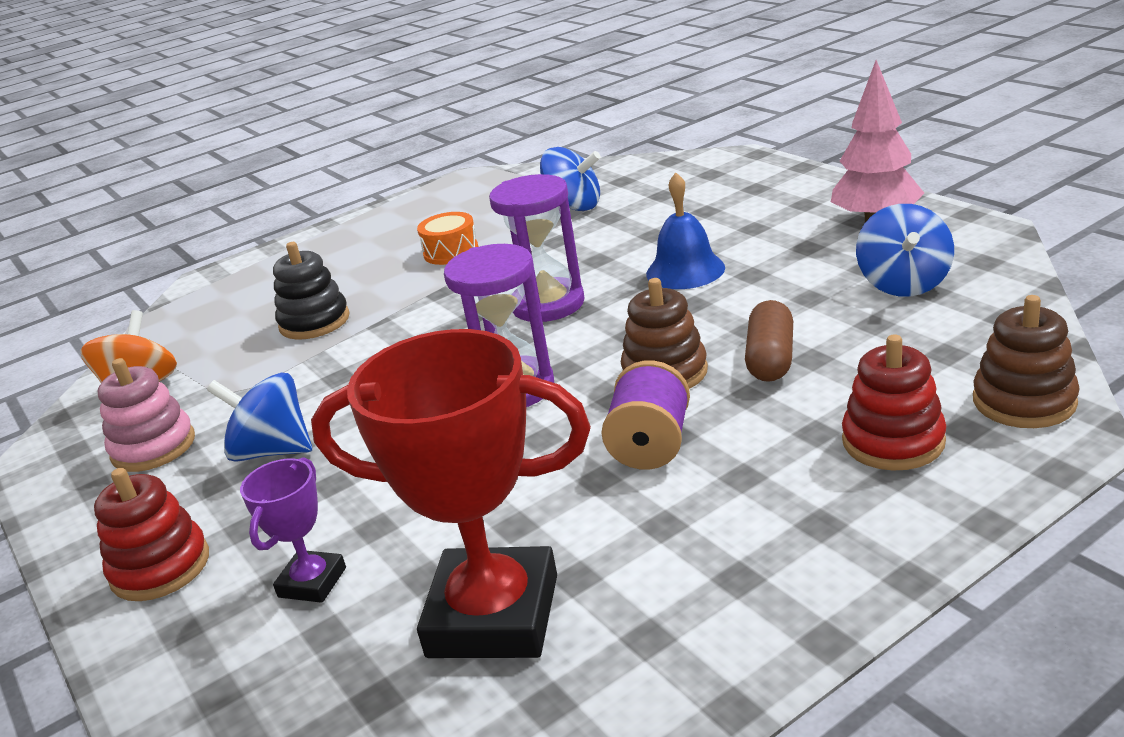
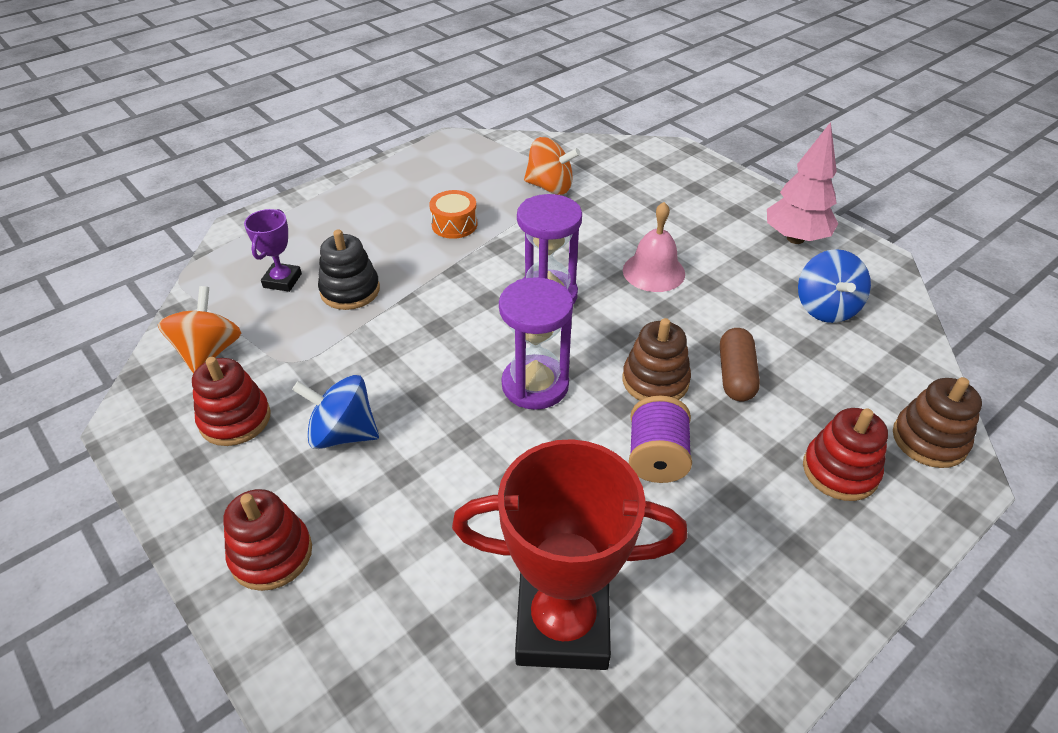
camera: 10 degrees left, 15 degrees up
(153, 447) = (235, 419): pink stacking toy -> red stacking toy
(312, 582) = (407, 580): purple trophy -> purple trophy (282, 280)
(574, 206) = (550, 187): blue spinning top -> orange spinning top
(685, 270) = (653, 271): blue bell -> pink bell

